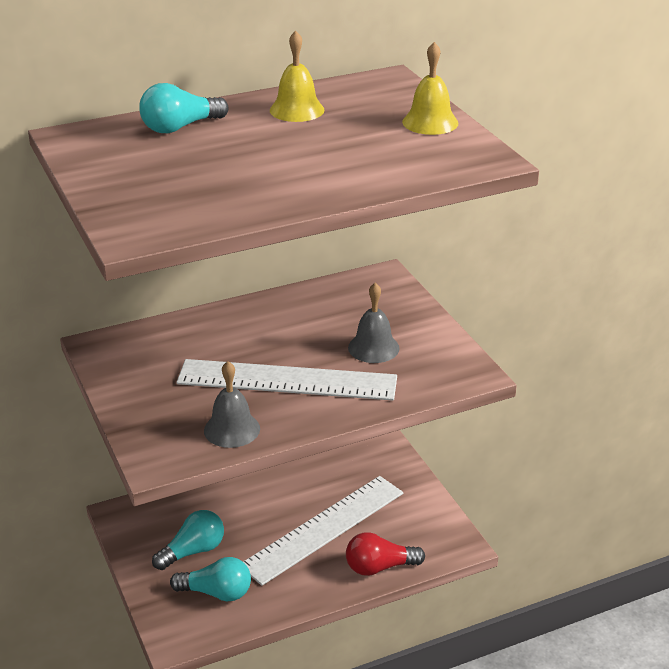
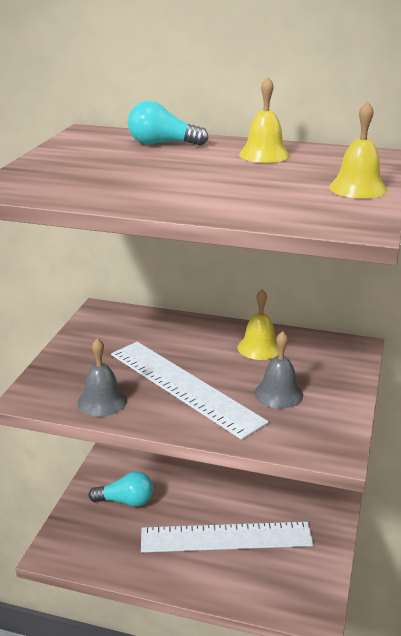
camera: 40 degrees right, 5 degrees down
(216, 592) = (108, 538): turquoise light bulb -> none
(305, 314) = (259, 348): none -> yellow bell
(379, 567) = (235, 592): red light bulb -> none

